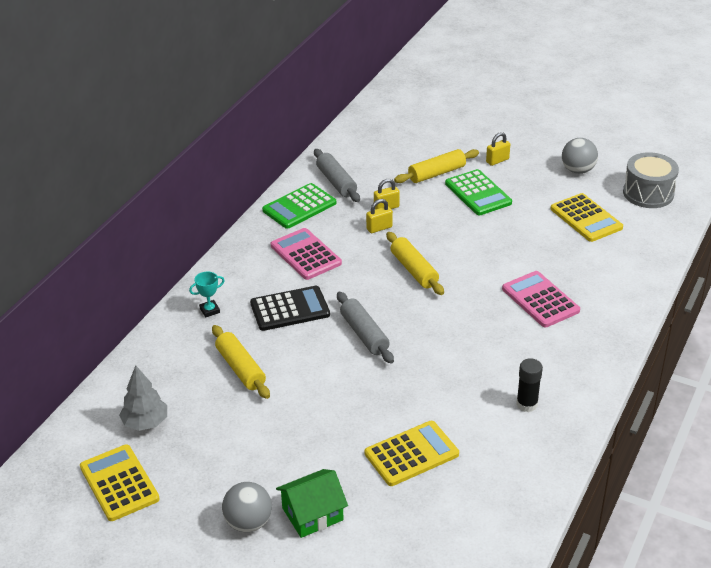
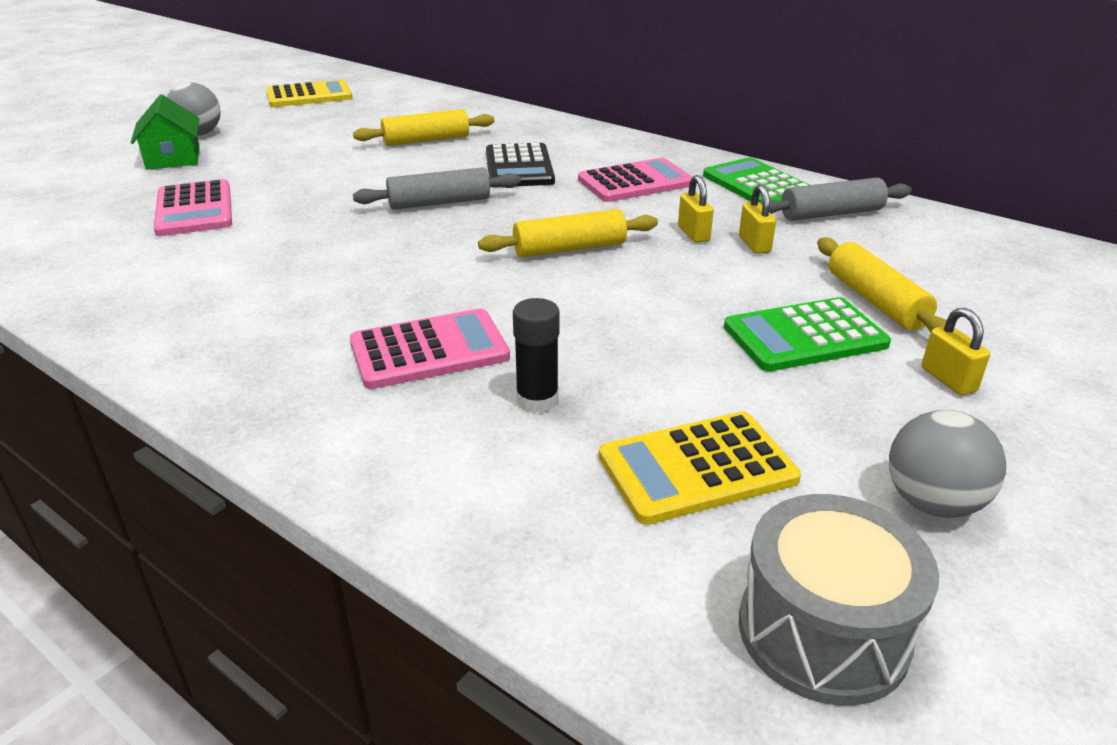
camera: 100 degrees right, 5 degrees down
(145, 423) = (378, 104): grey tree -> none
(209, 310) = (540, 131): turquoise trophy -> none
(411, 454) = (194, 209): yellow calculator -> pink calculator
(527, 404) = (191, 295): black glue stick -> black glue stick (537, 400)

